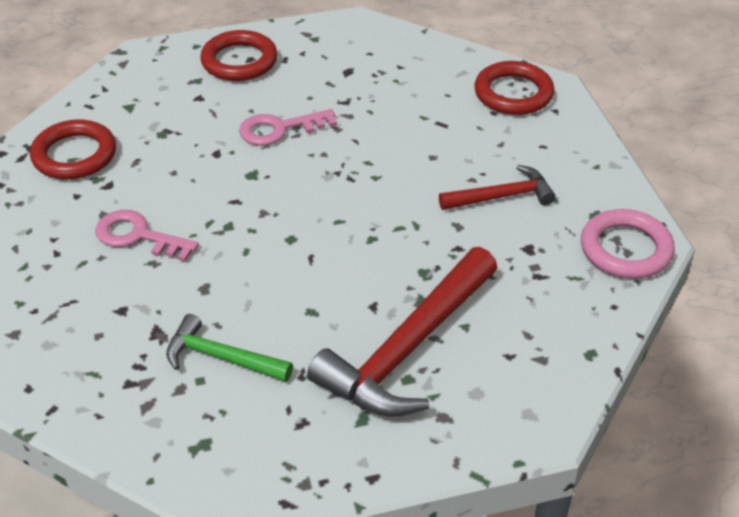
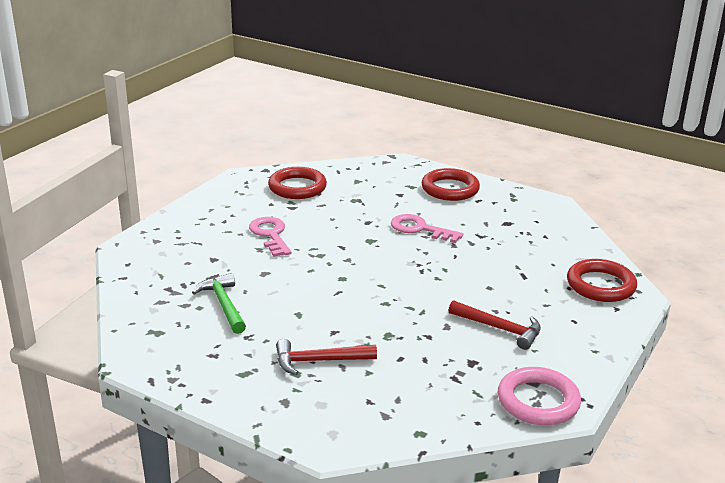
camera: 45 degrees right, 15 degrees down
(408, 349) = (318, 361): red hammer -> red hammer, size x0.55

